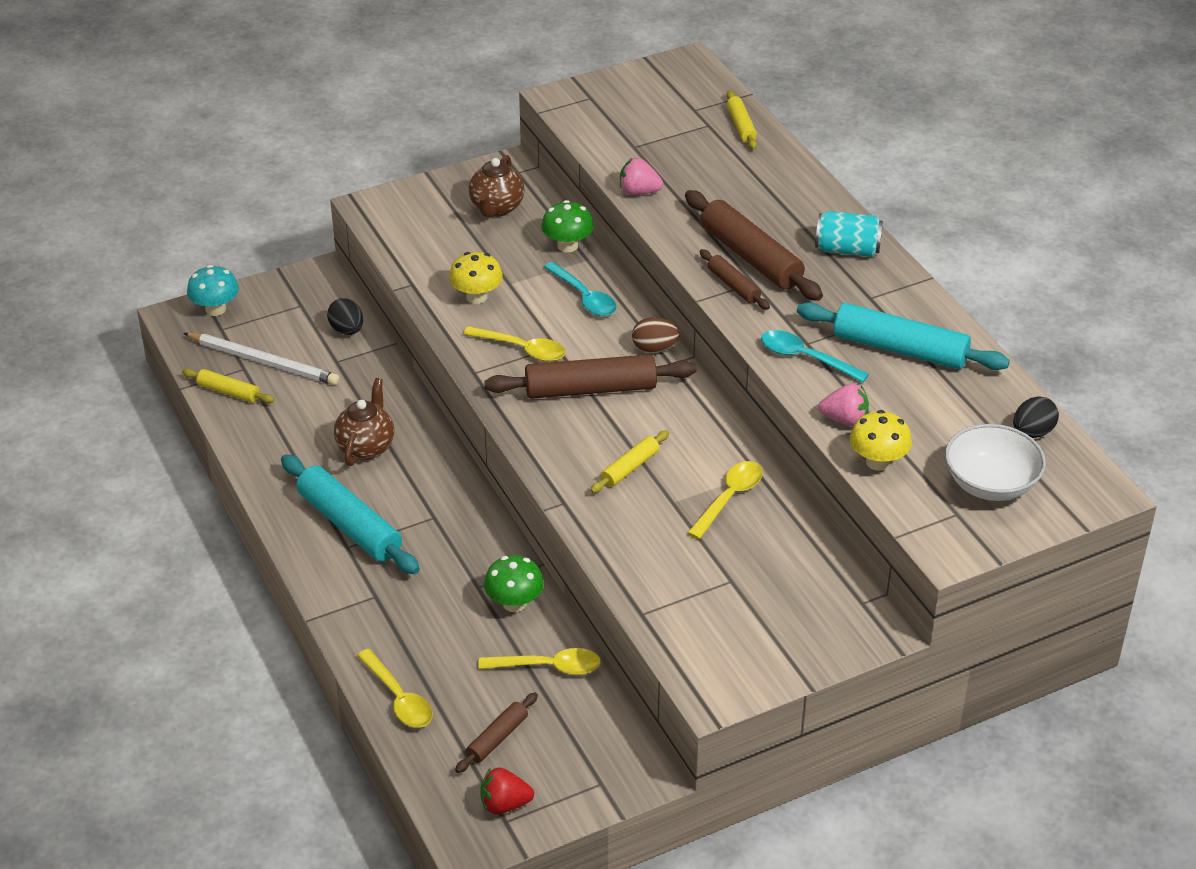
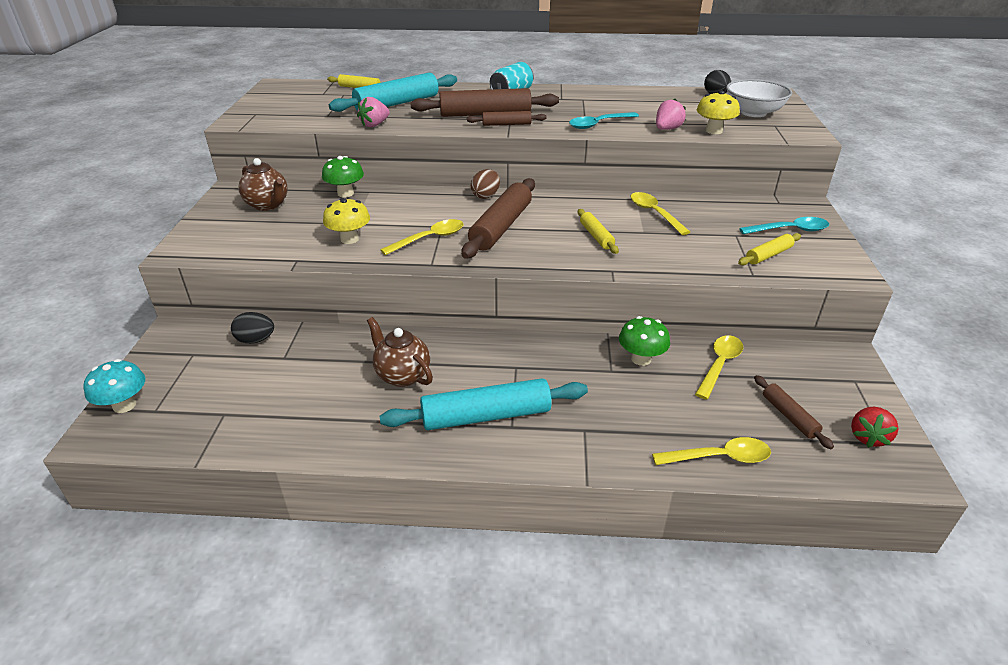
camera: 60 degrees left, 5 degrees down
(229, 392) = (241, 434): yellow rolling pin -> yellow rolling pin (768, 255)
(264, 362) = (231, 398): white pencil -> none
(584, 297) = (405, 203): turquoise spoon -> turquoise spoon (789, 230)
(899, 349) = (615, 103): turquoise rolling pin -> turquoise rolling pin (397, 104)

